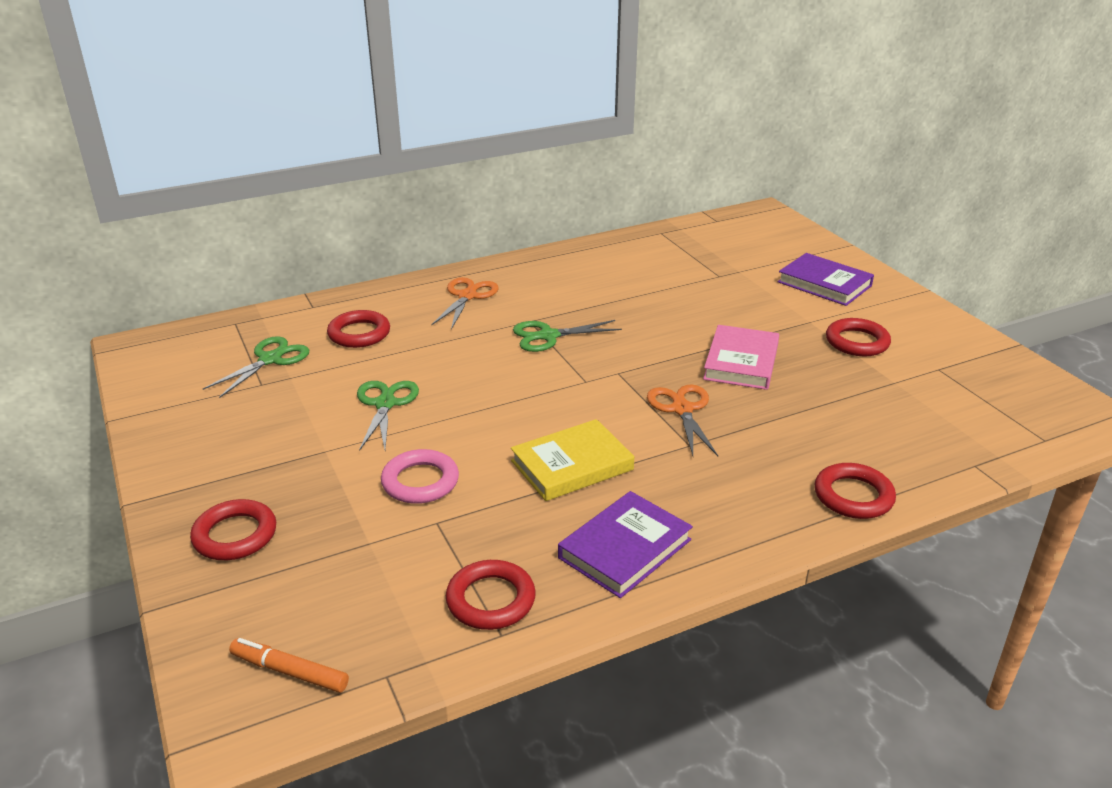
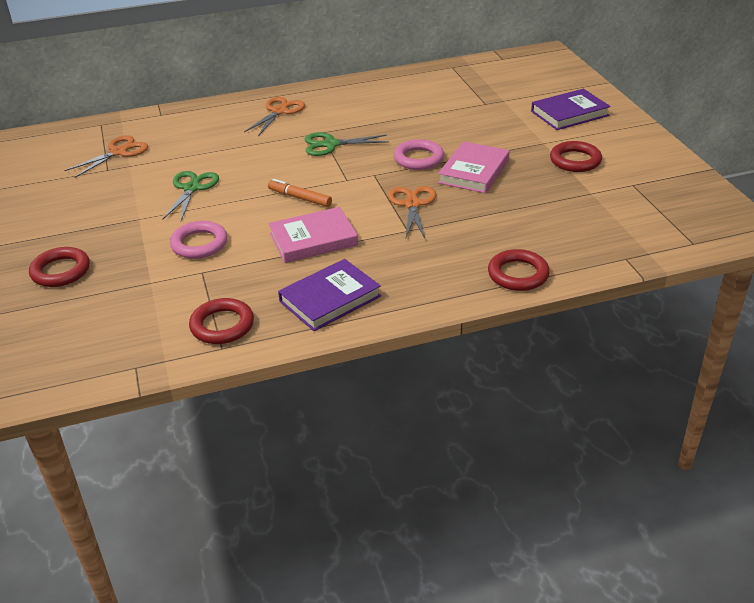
camera: 10 degrees right, 5 degrees up
(270, 359) = (119, 152): green scissors -> orange scissors
(289, 671) = (73, 359): orange marker -> orange marker (300, 198)
(359, 334) = (189, 136): red ring -> none
(572, 465) = (313, 239): yellow book -> pink book
(666, 349) = (418, 159): none -> pink ring
(824, 284) = (569, 113): purple book -> purple book turned 75 degrees counterclockwise

